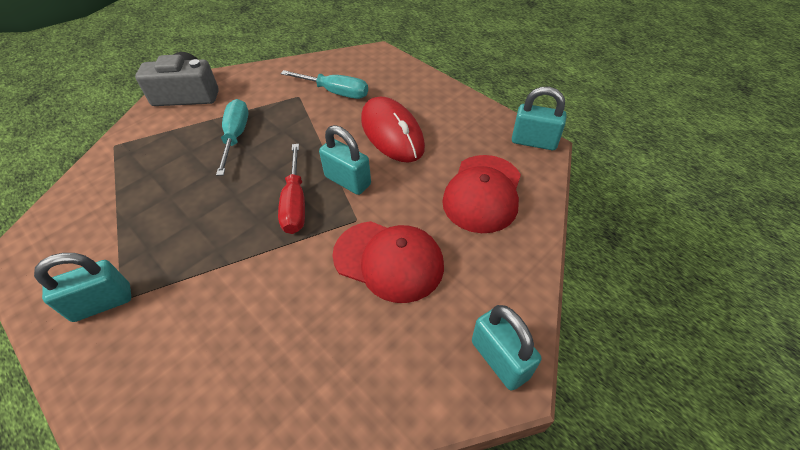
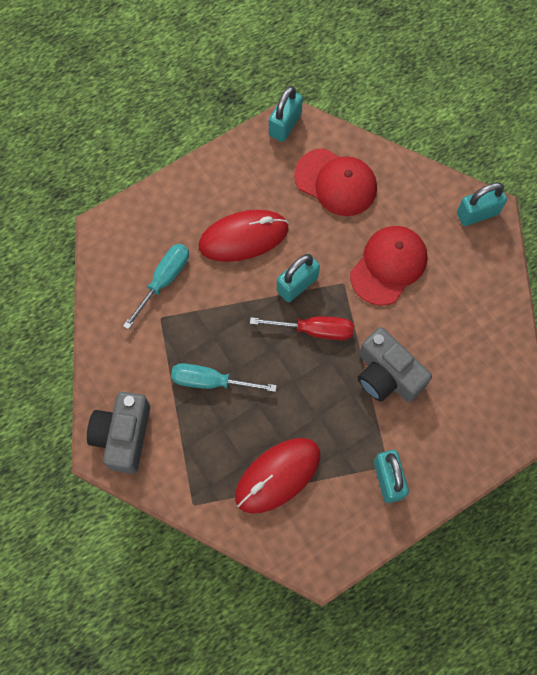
camera: 80 degrees left, 20 degrees up
(129, 200) = (277, 475): none -> red mouse
(241, 281) = (387, 375): none -> grey camera

